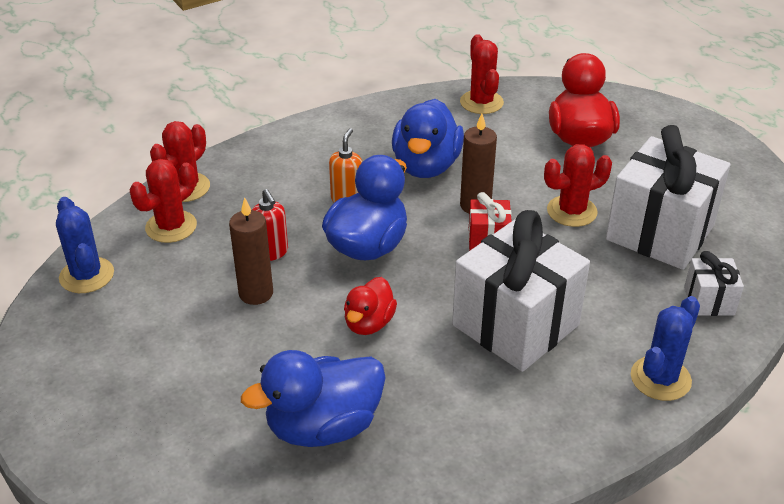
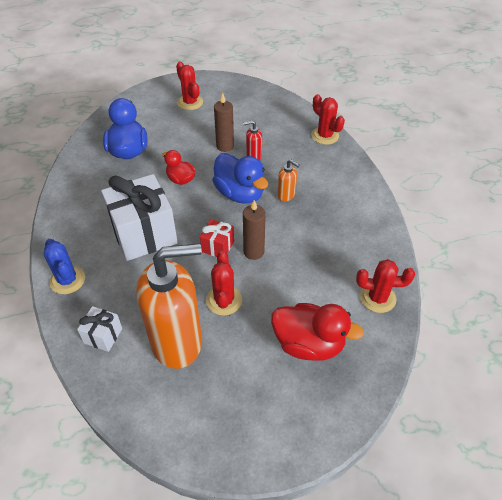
camera: 110 degrees right, 10 degrees up
(87, 275) = (267, 98): blue cactus -> none
(171, 227) = (292, 126): red cactus -> red cactus (190, 102)
(426, 166) = (306, 240): blue duck -> none
(660, 232) = (177, 342): white gift -> orange soap dispenser

